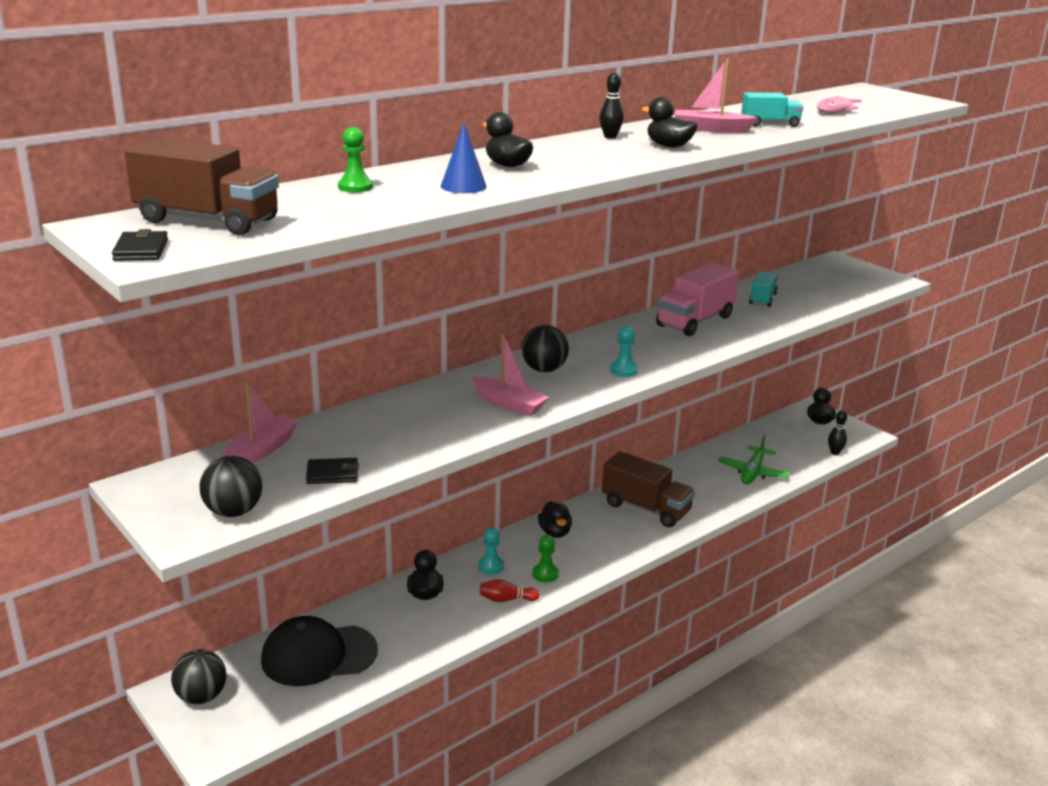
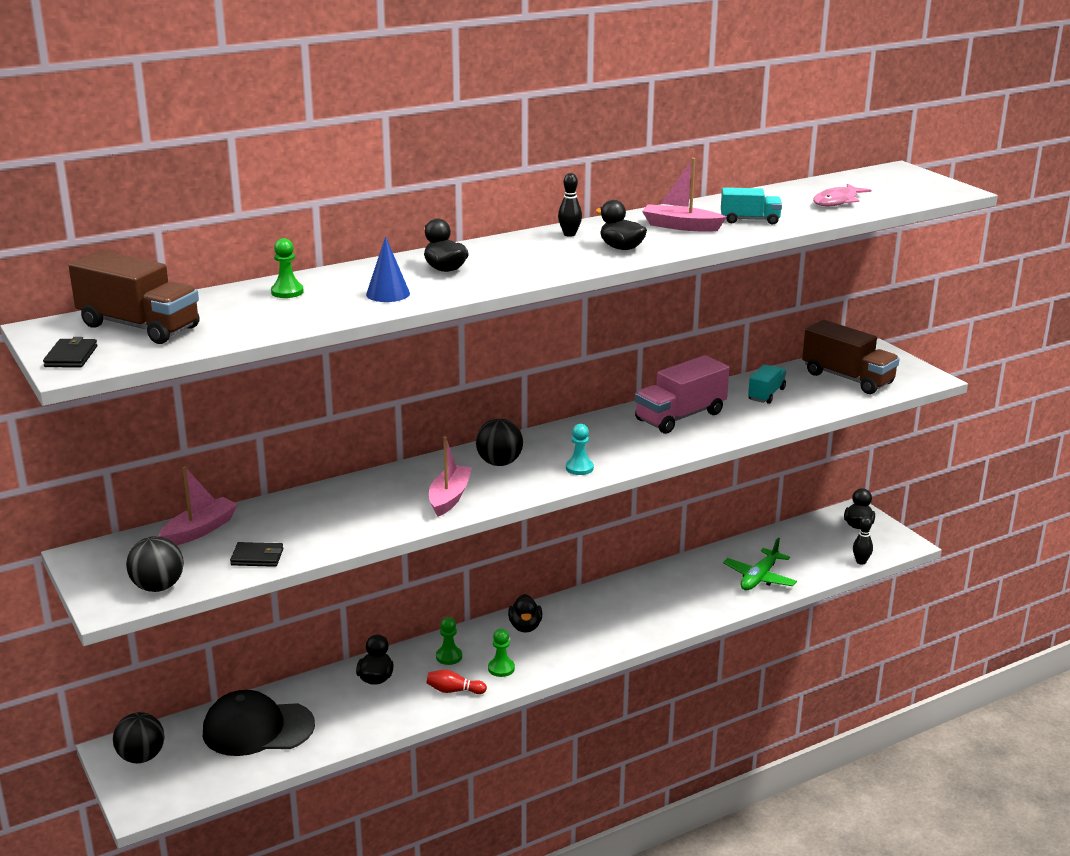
camera: 10 degrees right, 0 degrees up
(491, 566) = (449, 656): turquoise pawn -> green pawn
(509, 404) = (449, 497): pink boat -> pink boat turned 120 degrees counterclockwise
(646, 508) = (629, 608): brown truck -> brown truck (847, 378)

